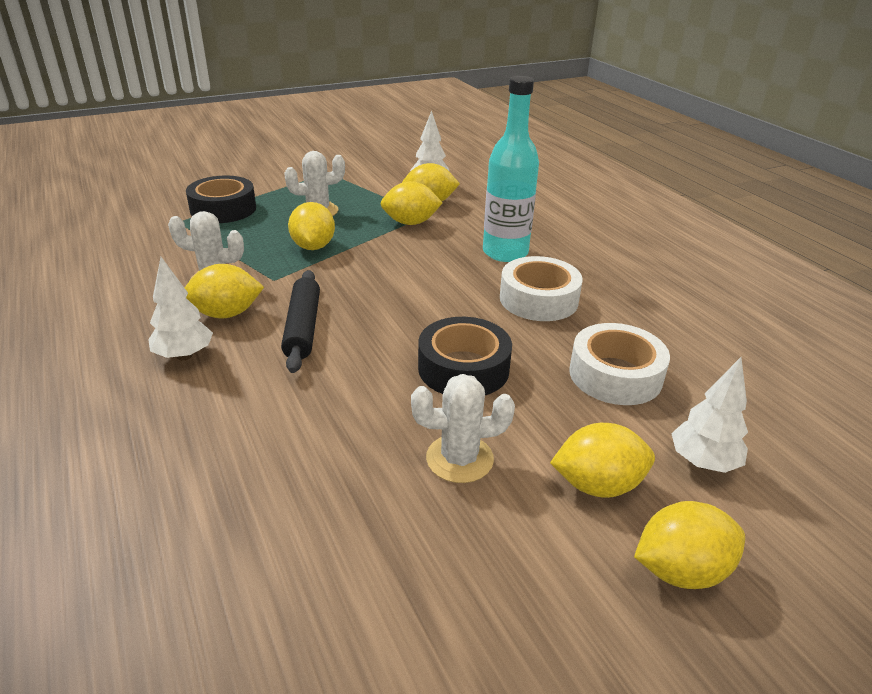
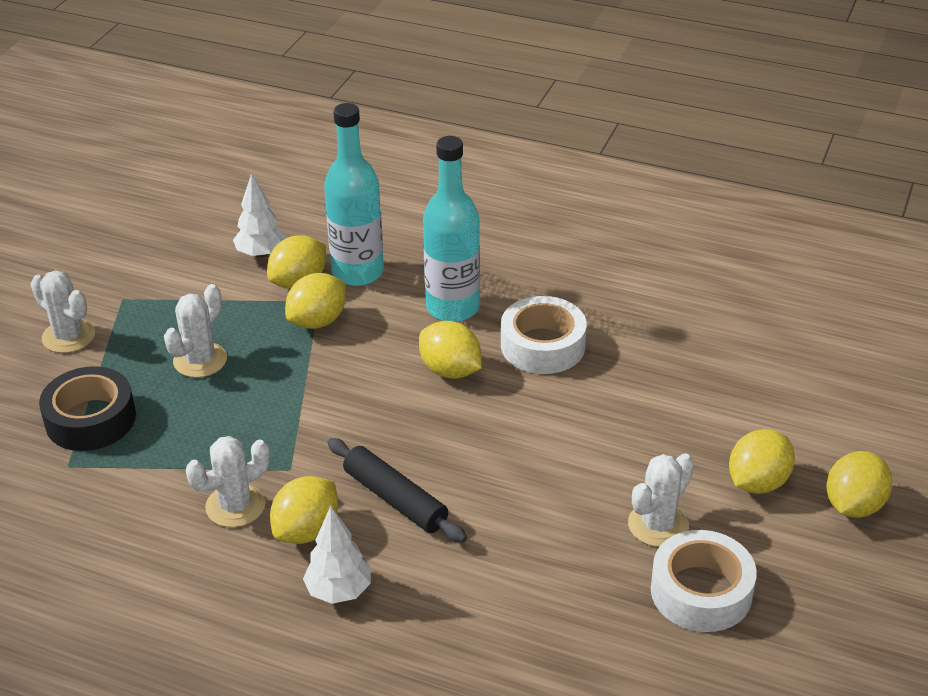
camera: 40 degrees left, 5 degrees up
(276, 175) = (68, 336): none -> white cactus
(313, 247) = (267, 408): yellow lemon -> yellow lemon (450, 370)
(463, 368) = (570, 451): black tape -> none
(471, 212) = (358, 272): none -> turquoise bottle
(615, 375) = (677, 386): white tape -> white tape (701, 591)
(703, 463) = (798, 422): white tree -> none

